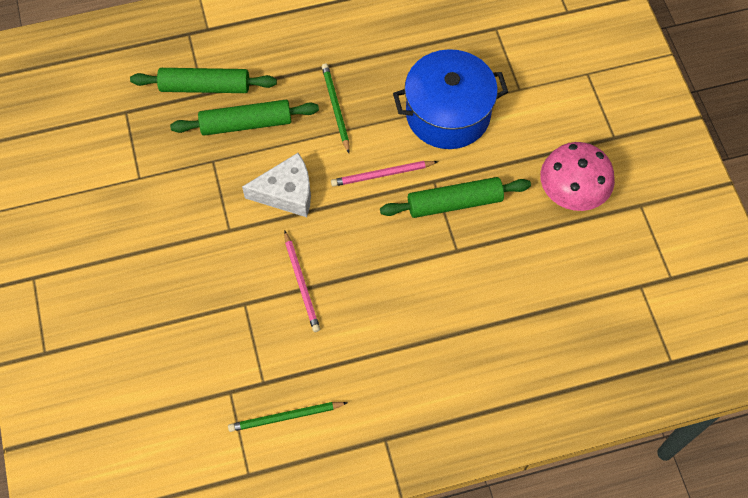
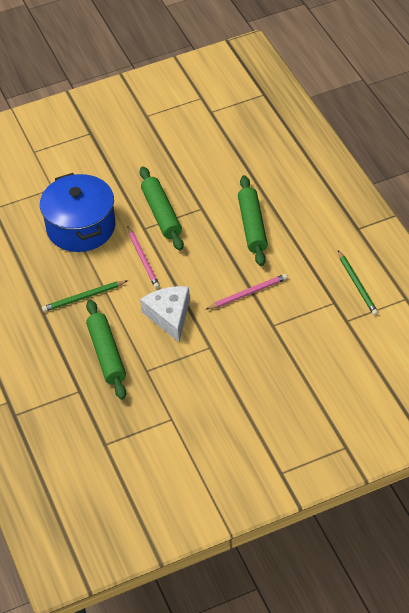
camera: 95 degrees left, 15 degrees down
(205, 87) = (72, 390): green rolling pin -> green rolling pin (252, 226)
(572, 192) = (141, 151): pink mushroom -> none

